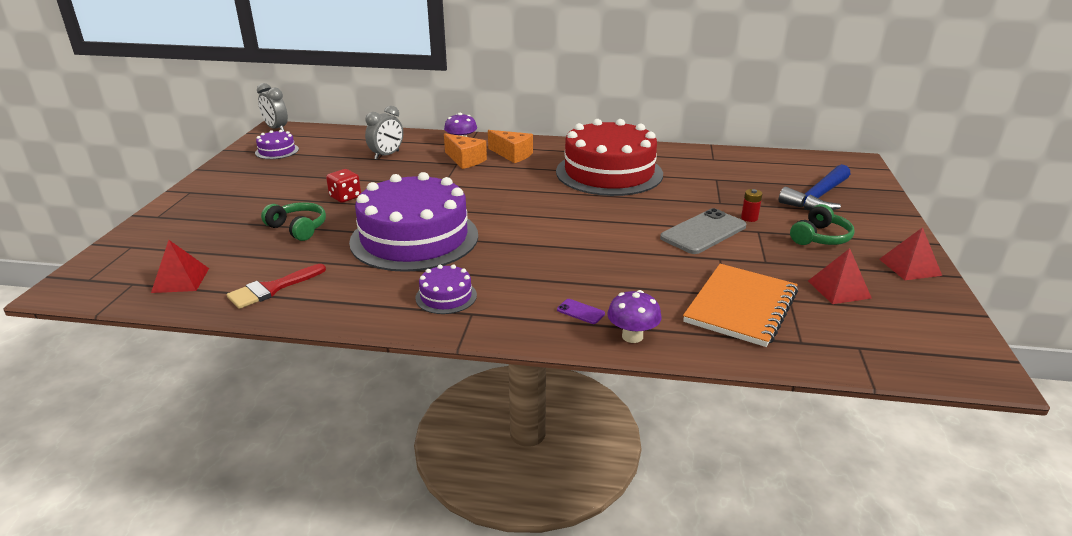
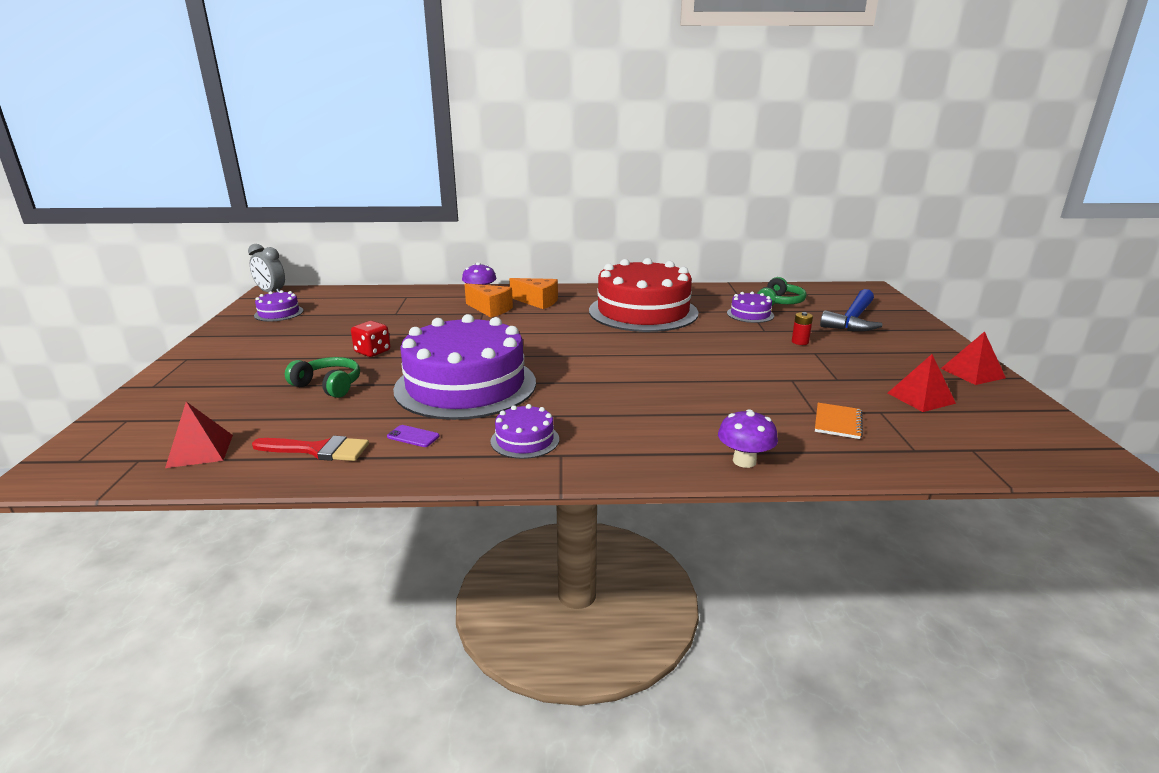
camera: 10 degrees left, 5 degrees down
(272, 288) = (318, 450): red brush -> red brush turned 120 degrees counterclockwise
(387, 155) = (404, 310): grey clock -> none
(580, 312) = (678, 442): purple phone -> purple phone (413, 436)
(703, 232) = (763, 357): grey phone -> none
(714, 183) = (750, 314): none -> purple cake
(741, 307) = (837, 422): orange notebook -> orange notebook, size x0.49
(820, 237) = (875, 354): green headphones -> green headphones (779, 302)

